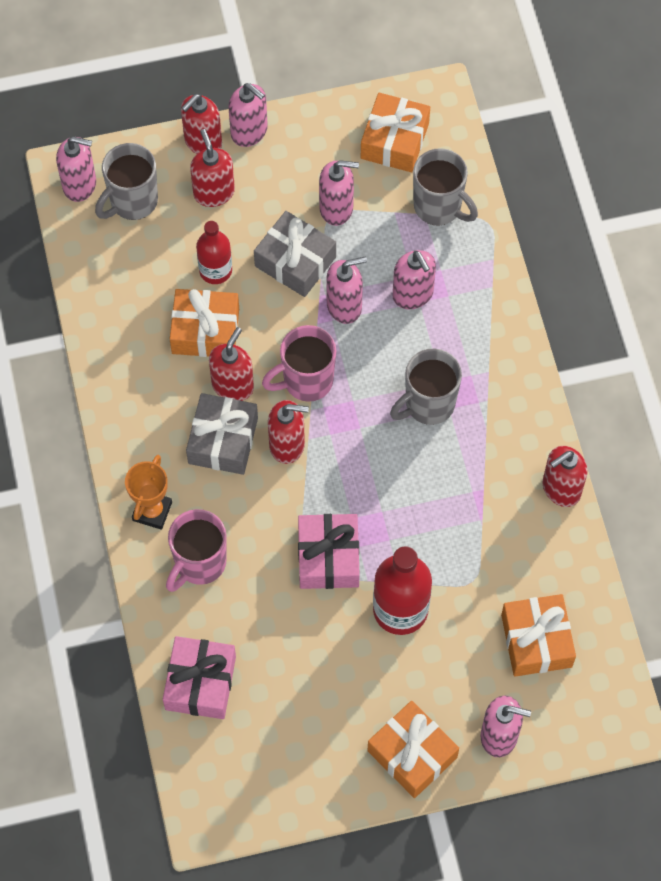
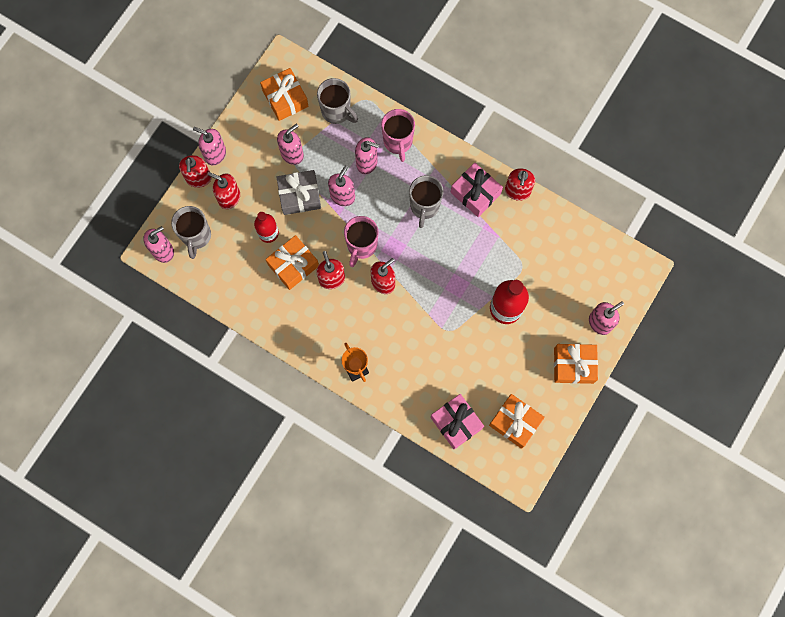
camera: 45 degrees left, 10 degrees up
(199, 563) = (401, 372): pink mug -> pink mug (398, 142)
(223, 440) = (353, 307): grey gift -> none
(249, 132) = (215, 154): pink soap dispenser -> pink soap dispenser turned 150 degrees counterclockwise
(328, 557) = (452, 315): pink gift -> pink gift (475, 193)
(439, 207) = (337, 112): grey mug -> grey mug turned 45 degrees clockwise
(536, 641) = (574, 267): orange gift -> orange gift (515, 422)

